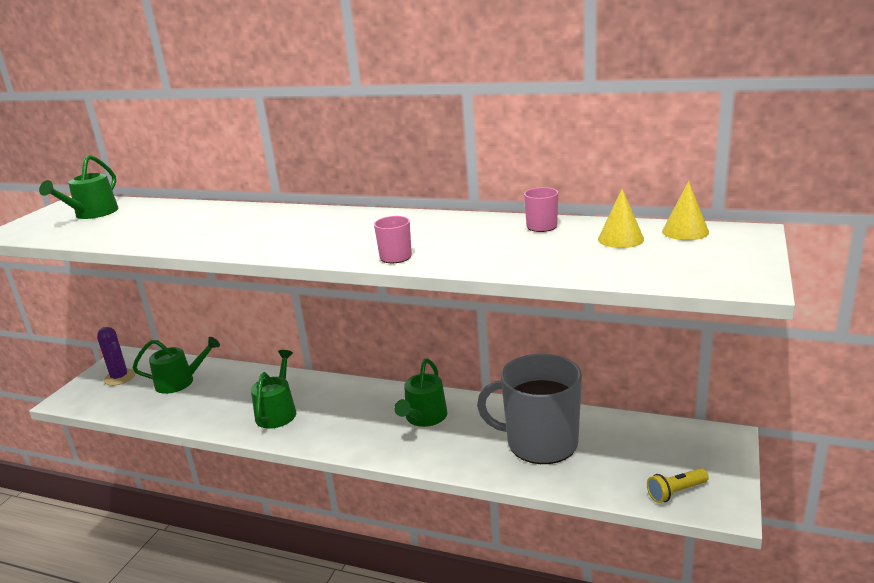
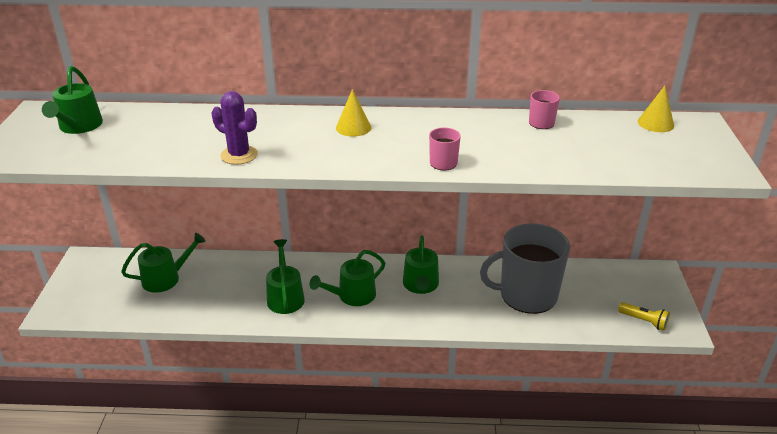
camera: 20 degrees left, 10 degrees up
(120, 377) = (96, 281): purple cactus -> purple cactus (239, 155)
(345, 419) = (352, 296): none -> green watering can
(620, 239) = (613, 133): yellow cone -> yellow cone (353, 127)
(676, 492) = (644, 321): yellow flashlight -> yellow flashlight turned 105 degrees counterclockwise

